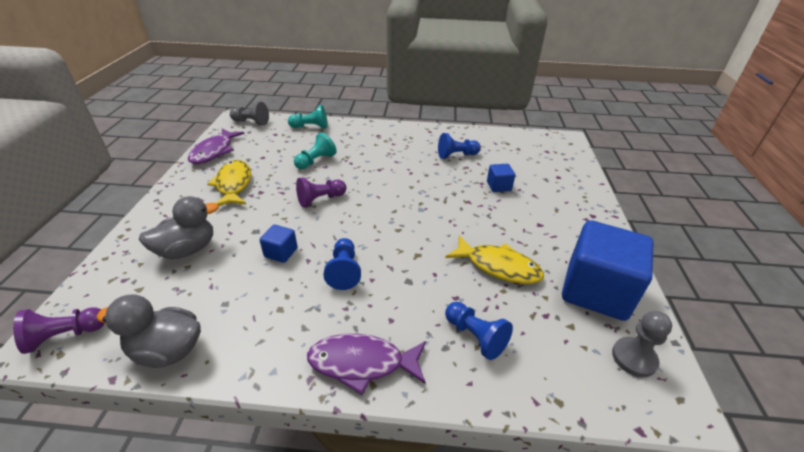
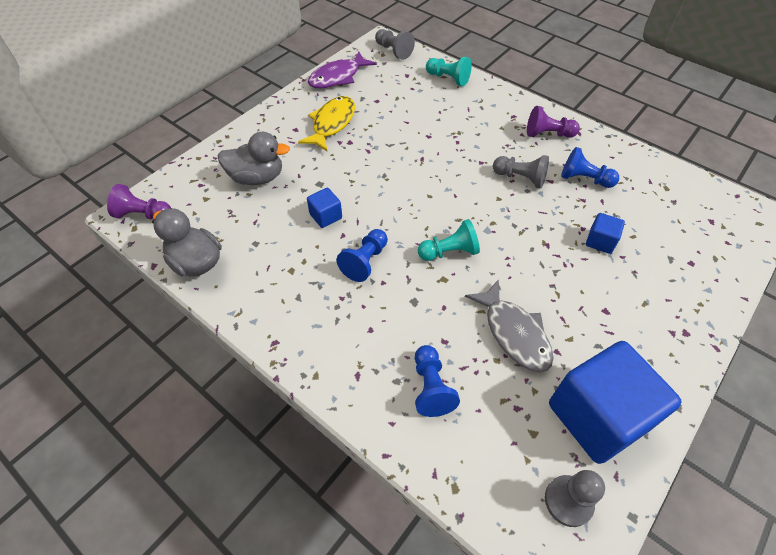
camera: 35 degrees right, 15 degrees up
(316, 161) = (424, 126): turquoise pawn -> turquoise pawn (449, 252)
(320, 199) = (397, 174): purple pawn -> purple pawn (548, 134)
(362, 363) = (320, 353): purple fish -> none
(415, 169) = (520, 178): none -> grey pawn
(498, 266) = (514, 333): yellow fish -> grey fish

